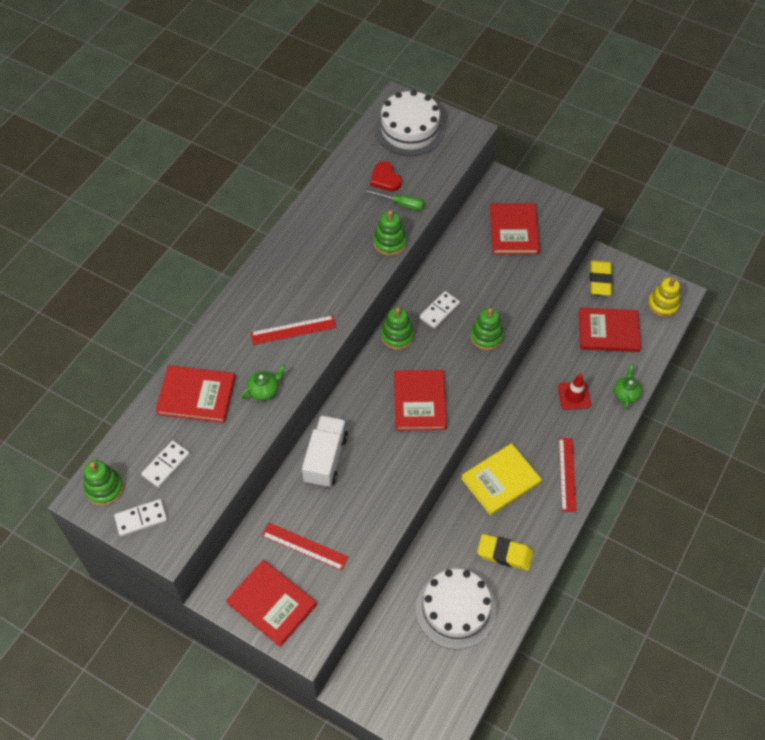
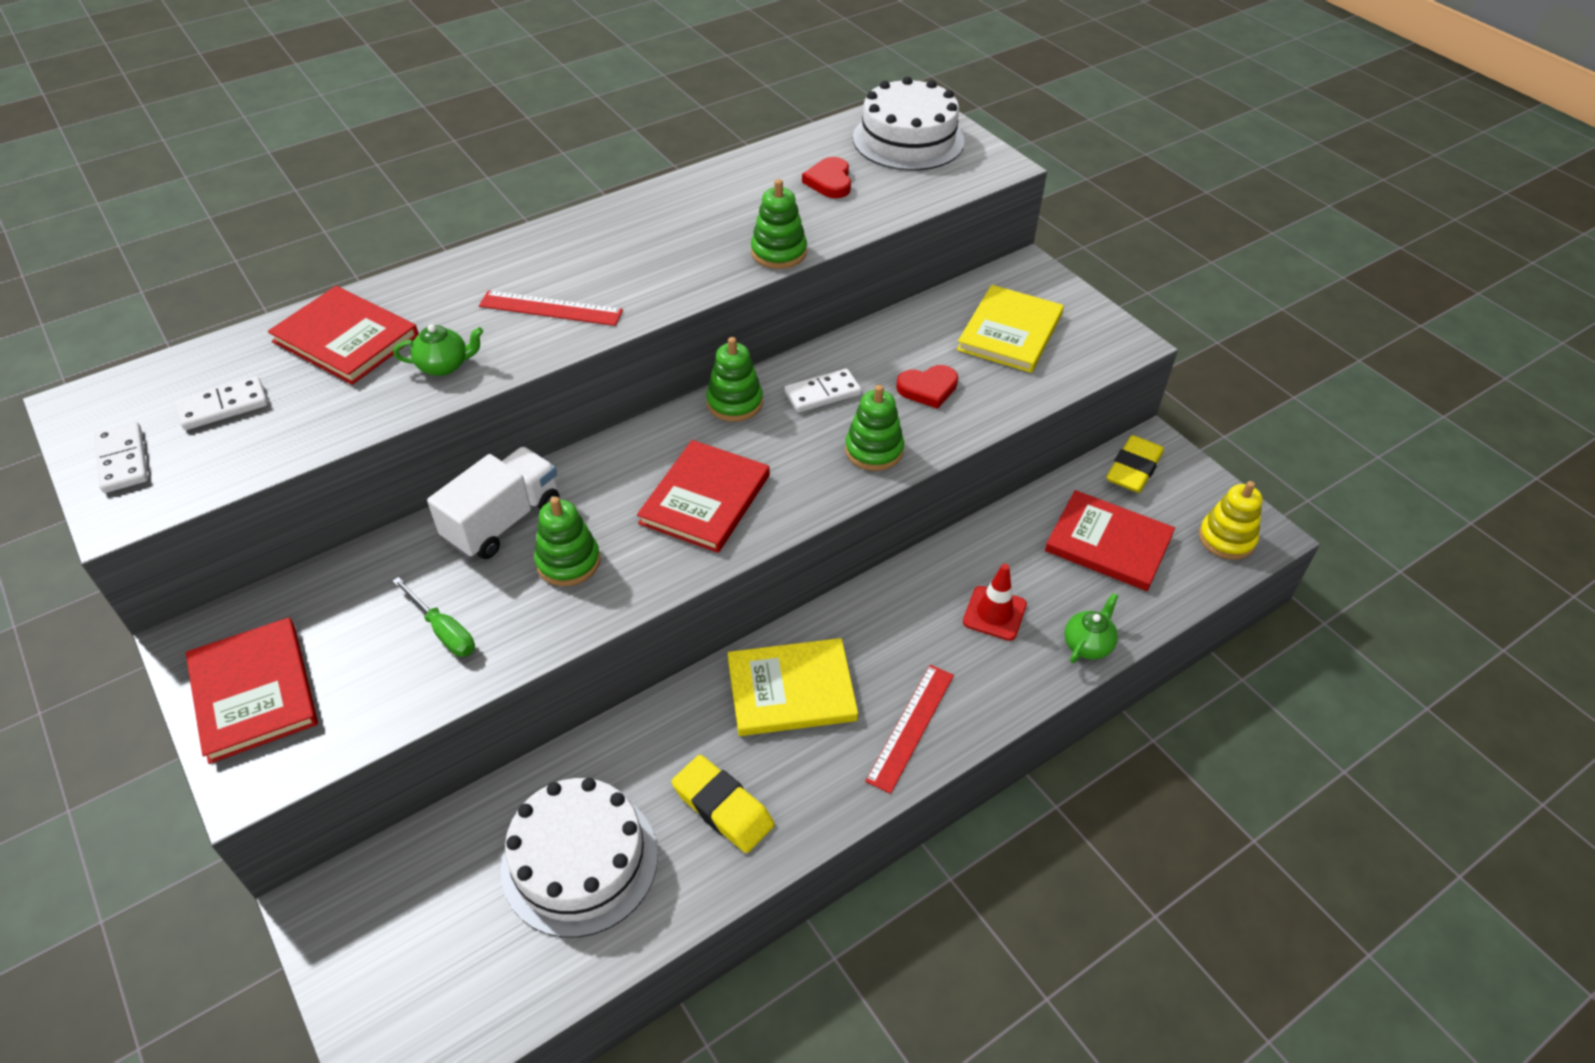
camera: 25 degrees right, 10 degrees down
(104, 488) = (115, 404): green stacking toy -> green stacking toy (568, 562)
(141, 518) = (123, 460): white domino -> white domino turned 60 degrees clockwise
(305, 546) = (372, 629): red ruler -> none
(401, 204) = (831, 215): green screwdriver -> green screwdriver (443, 630)
(492, 285) = (928, 388): none -> red heart
(514, 230) = (1010, 332): red book -> yellow book

